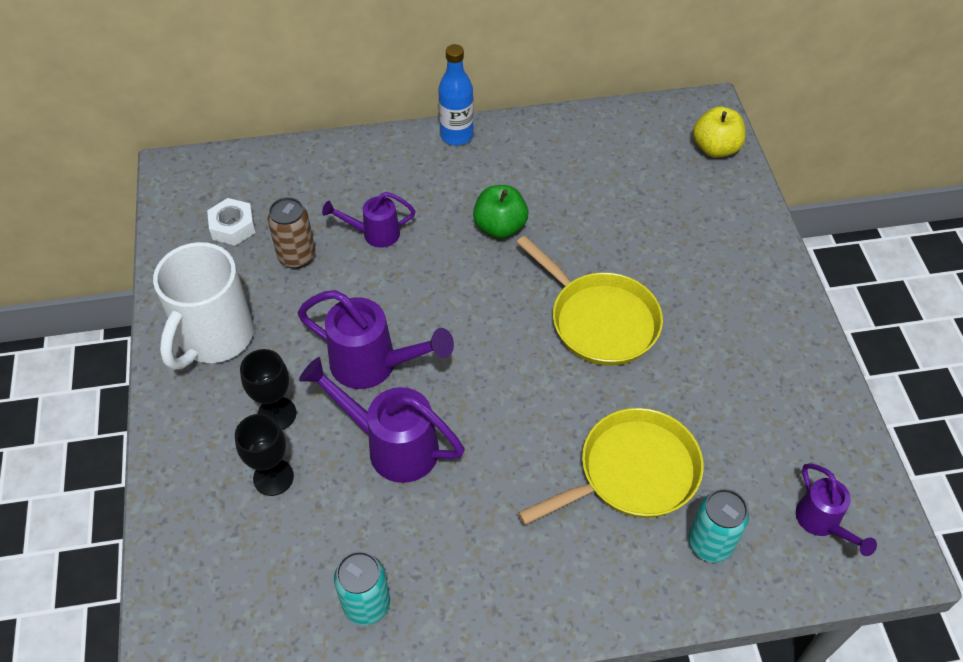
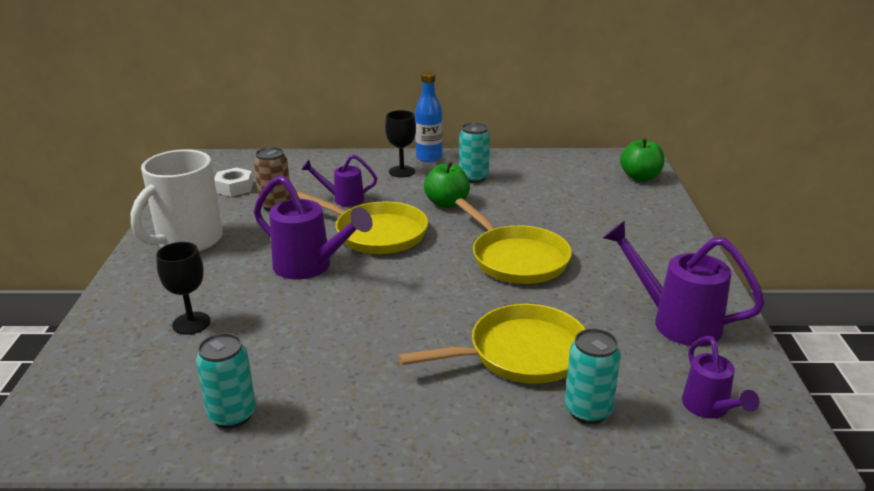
camera: 10 degrees right, 25 degrees down
(277, 414) = (214, 287): black goblet -> black goblet (402, 171)
(391, 445) = (303, 314): purple watering can -> purple watering can (675, 321)
(432, 295) = (376, 233): none -> yellow pan
(520, 172) = (473, 177): none -> turquoise can
(715, 148) = (640, 177): yellow apple -> green apple

